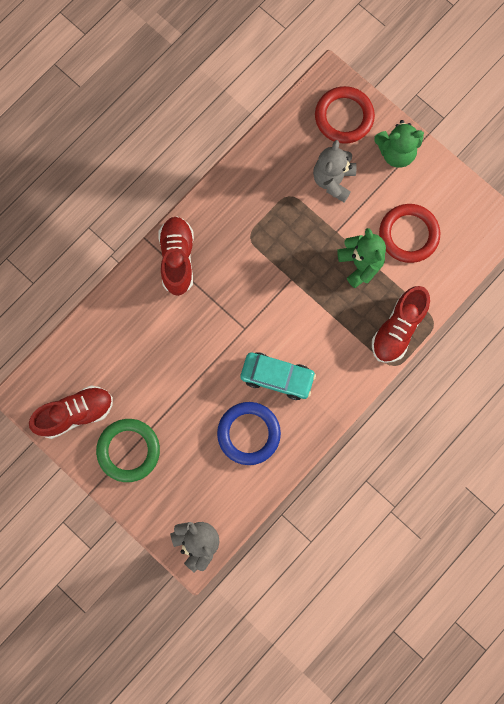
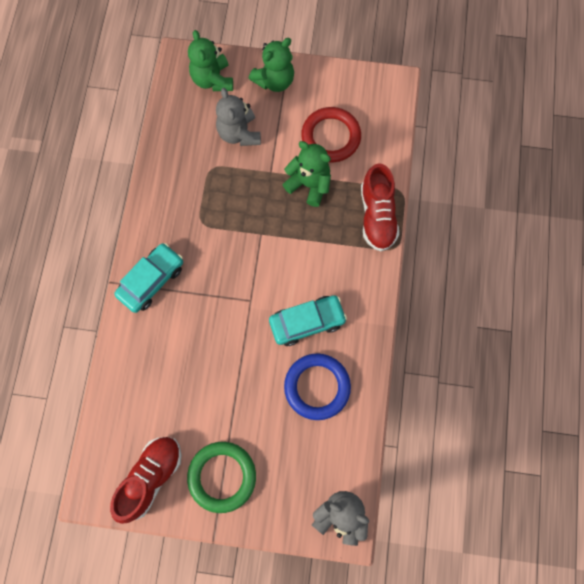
camera: 35 degrees left, 5 degrees down
(177, 258) = (151, 280): red shoe -> turquoise car
(344, 117) = (212, 80): red ring -> green teddy bear

